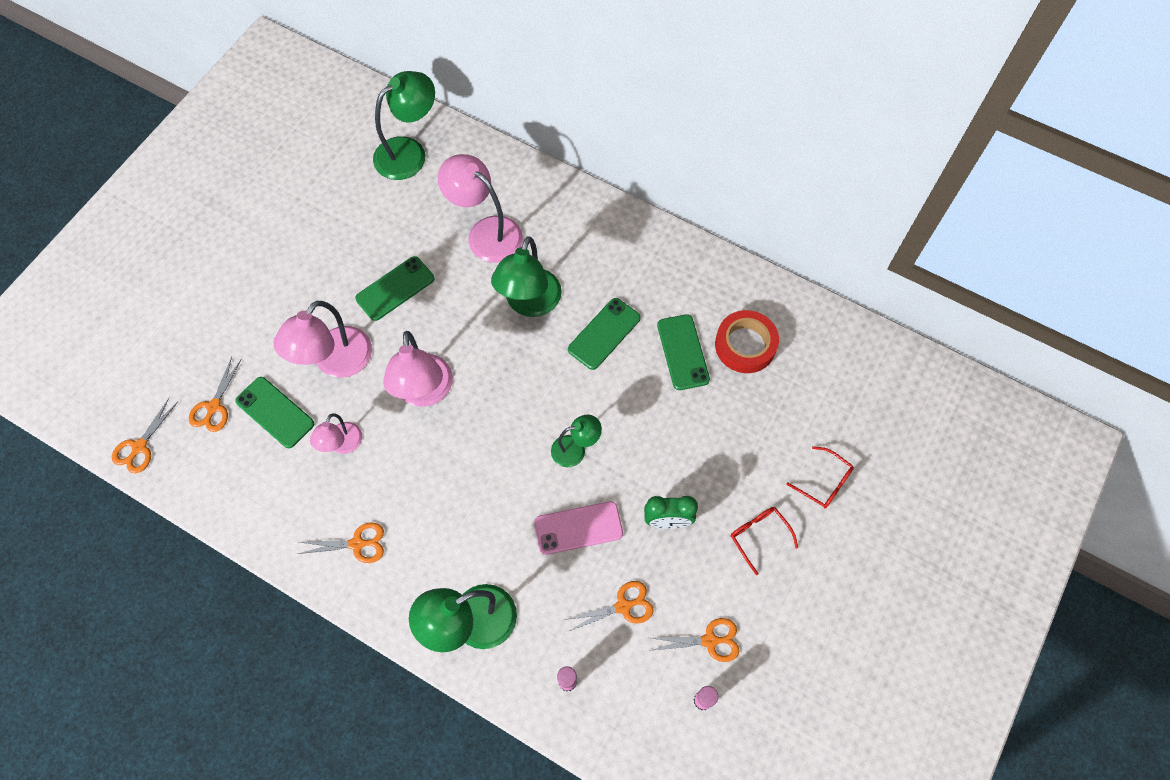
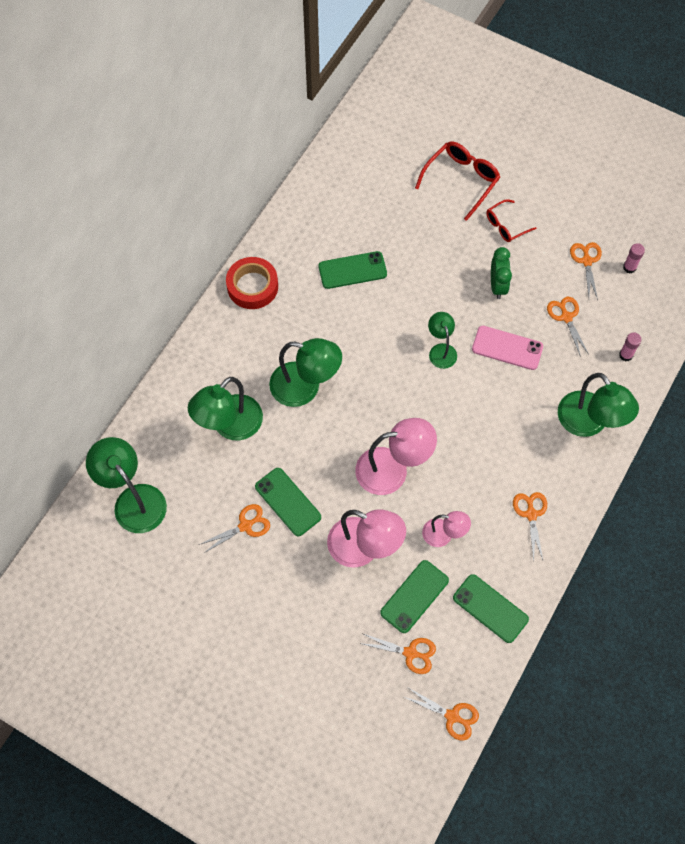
camera: 90 degrees left, 0 degrees up
(372, 250) = (245, 526): none -> orange scissors
(486, 232) = (230, 426): pink lamp -> green lamp
(578, 528) = (507, 348): pink phone -> pink phone turned 60 degrees counterclockwise
(604, 333) = (335, 328): green phone -> green phone (490, 608)
(745, 345) = (346, 225): red tape -> red tape (252, 286)
(824, 482) = (461, 180): red glasses -> red glasses, size x1.63

